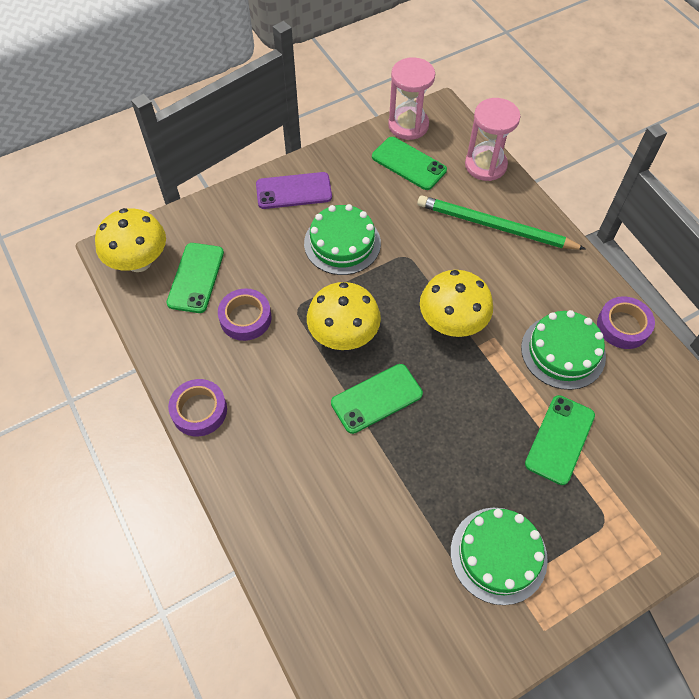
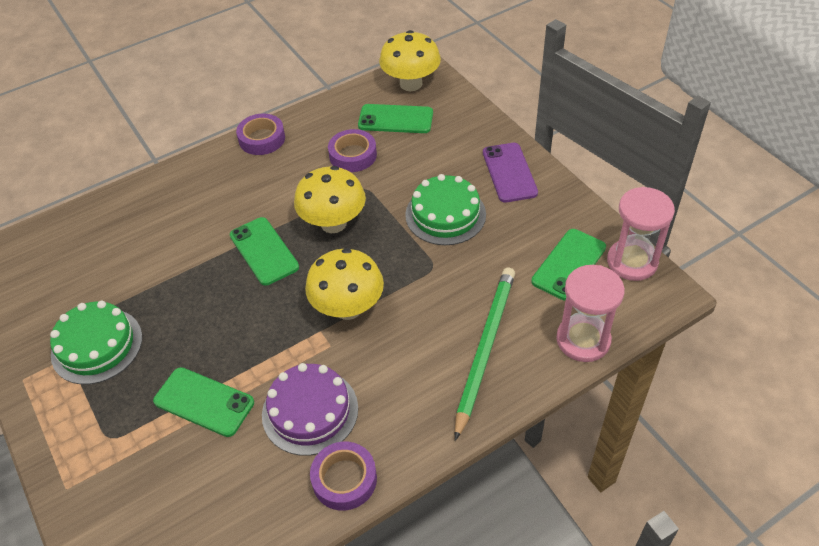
camera: 90 degrees right, 10 degrees down
(563, 352) = (310, 411): green cake -> purple cake

